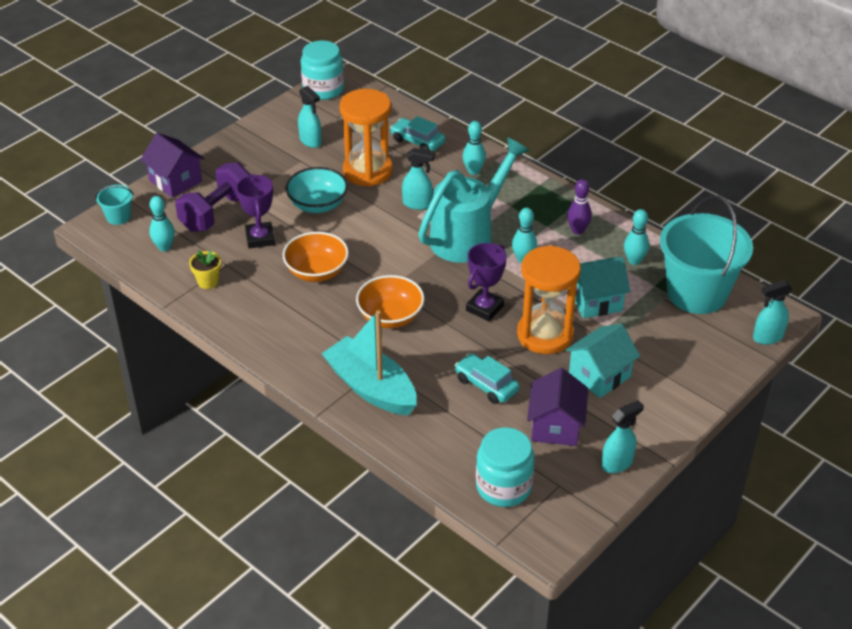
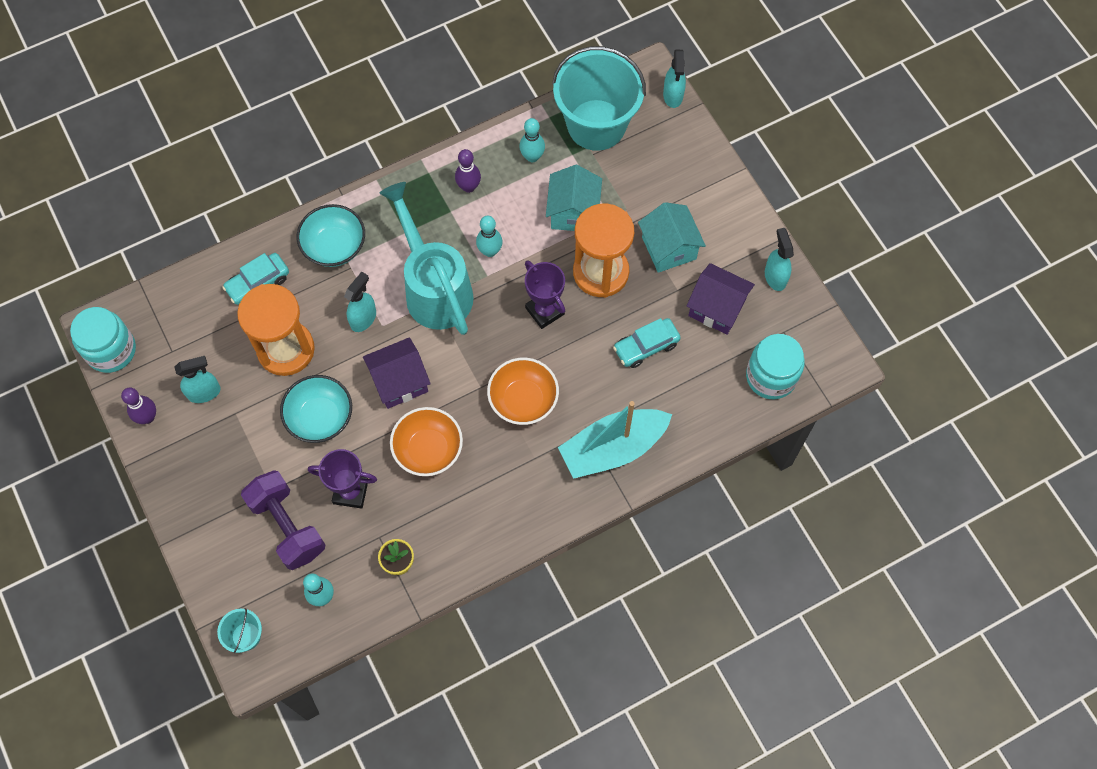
camera: 70 degrees left, 25 degrees up
(175, 181) = (209, 558): purple house -> purple house (399, 382)
(277, 120) = (147, 417): none -> purple bowling pin
(473, 171) = (334, 246): turquoise bowling pin -> turquoise bowl

